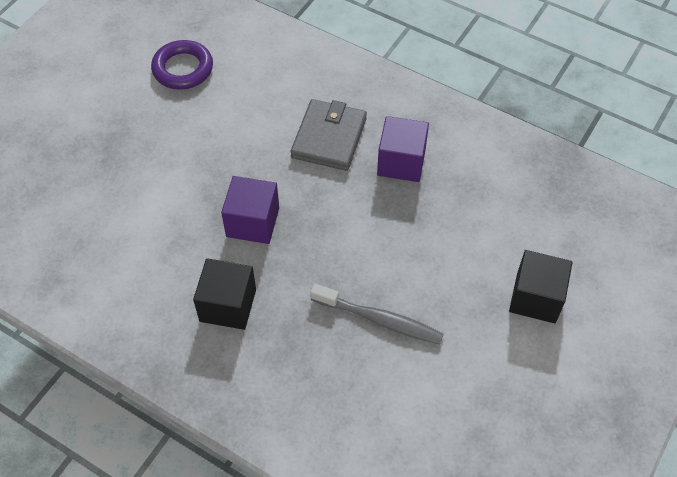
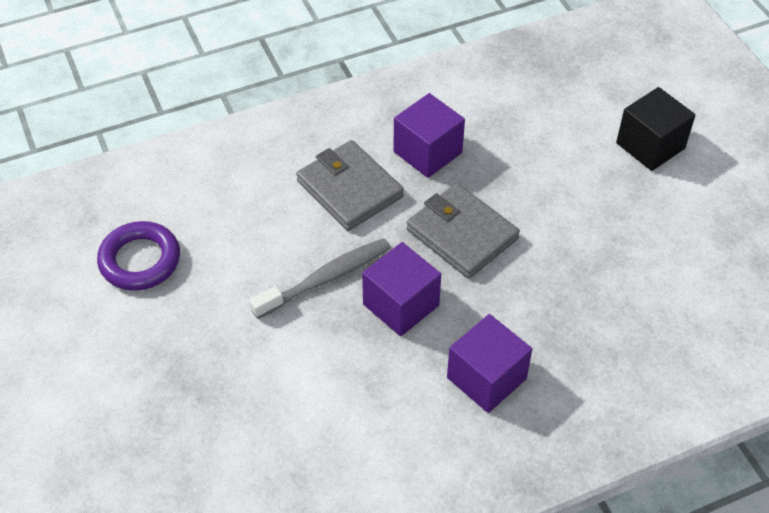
camera: 55 degrees left, 5 degrees down
(228, 305) = (486, 378): black cube -> purple cube
(342, 223) = (462, 234): none -> grey wallet
(380, 320) = (593, 266): grey toothbrush -> grey toothbrush (326, 278)

